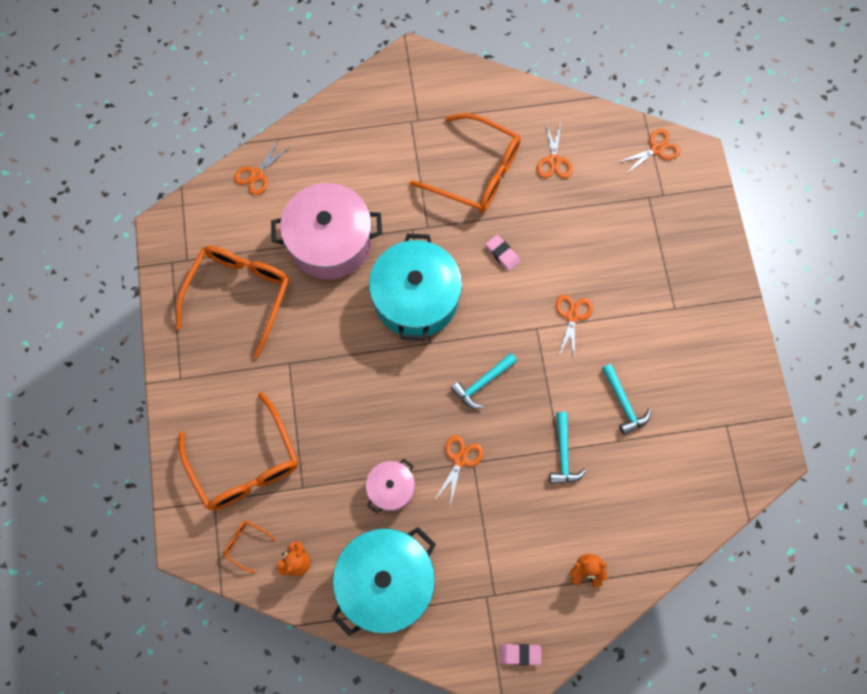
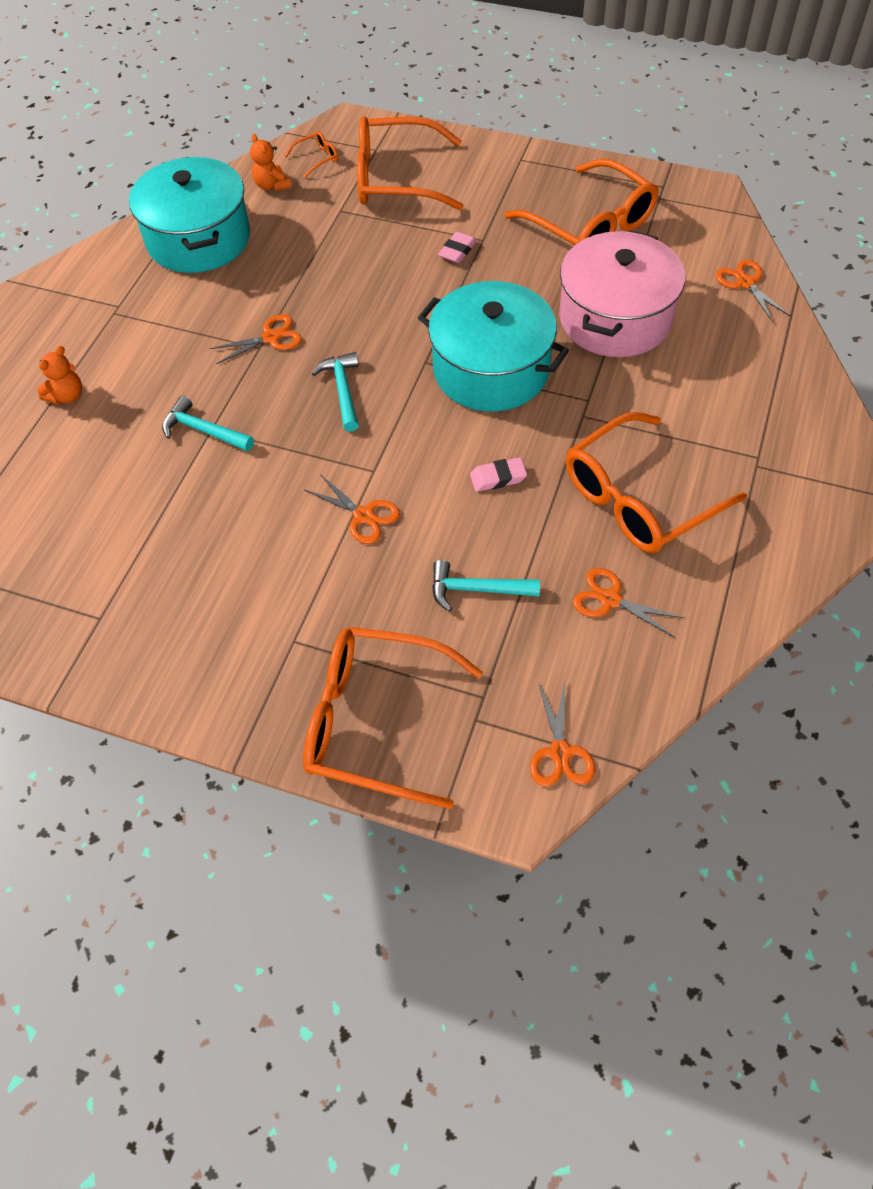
camera: 120 degrees right, 15 degrees down
(391, 488) = (286, 273): pink pot -> none
(460, 460) = (271, 338): orange scissors -> orange scissors turned 75 degrees counterclockwise
(520, 654) = (43, 310): pink eraser -> pink eraser (457, 251)
(623, 403) = (214, 518): turquoise hammer -> turquoise hammer (476, 589)
(693, 241) = (376, 721): none -> orange glasses

